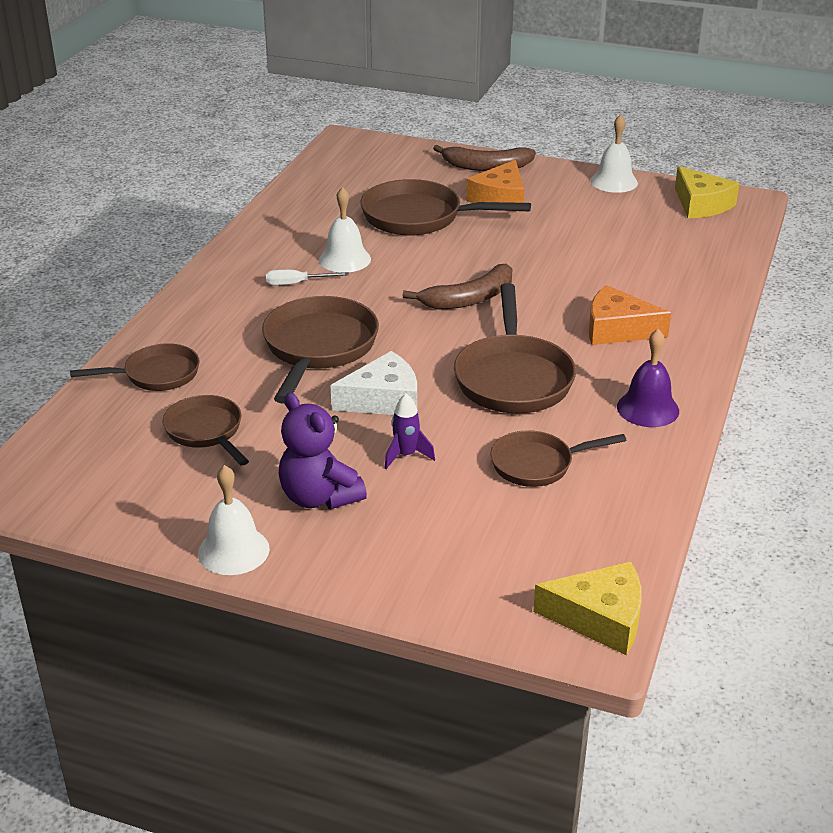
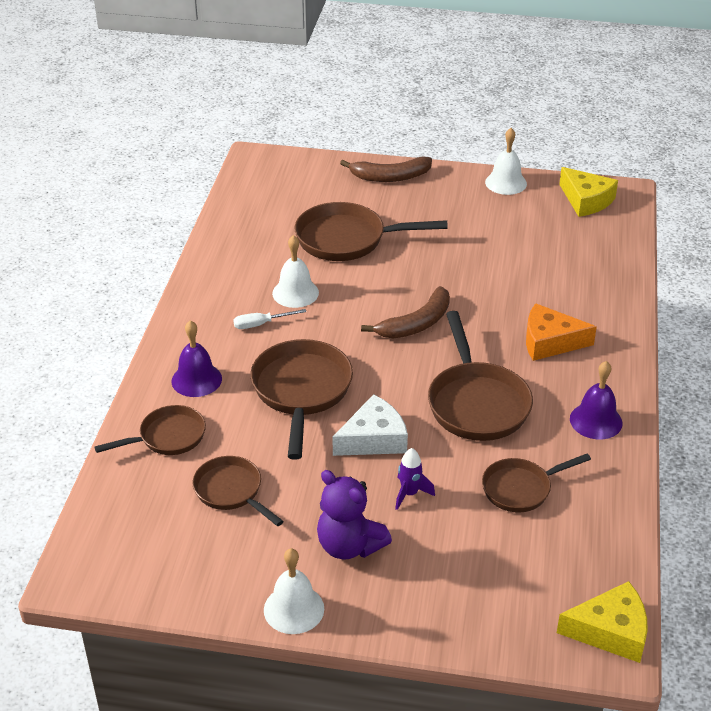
camera: 10 degrees left, 5 degrees up
(208, 326) = (196, 380): none -> purple bell
(500, 198) = (412, 211): orange cheese -> none

